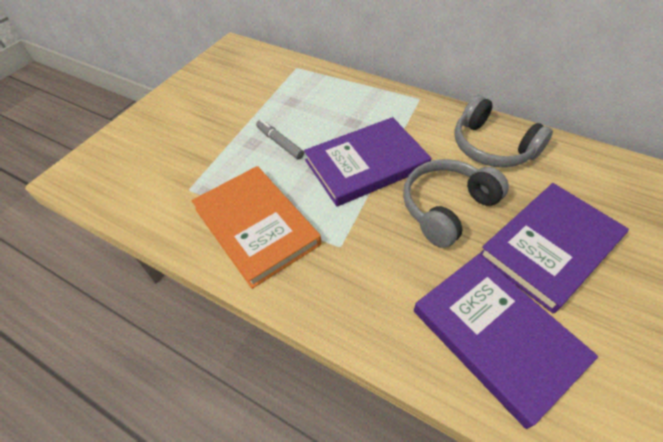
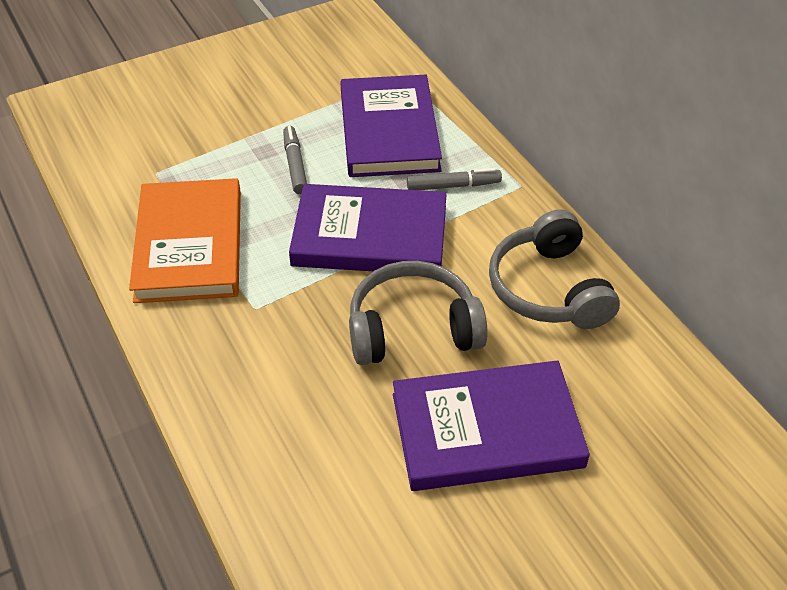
camera: 30 degrees right, 5 degrees down
(384, 114) = (453, 186): none -> grey marker
(496, 336) = (327, 475): purple book -> purple book (389, 131)

